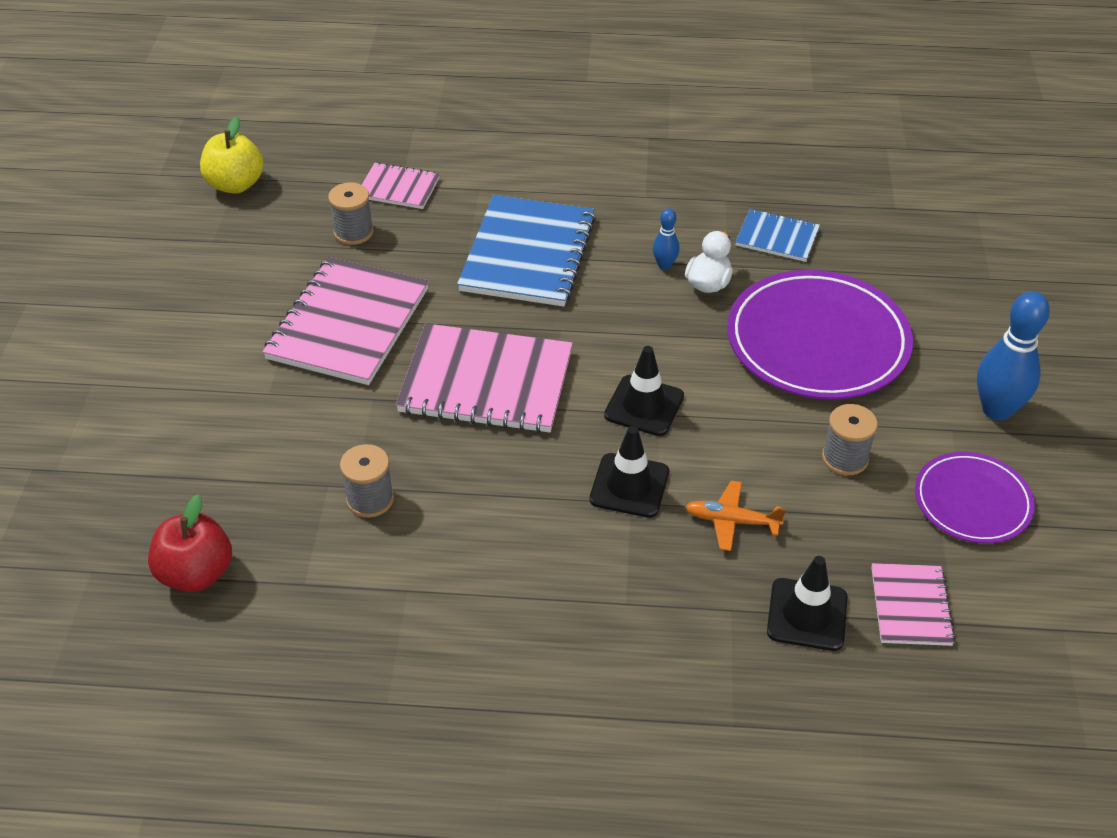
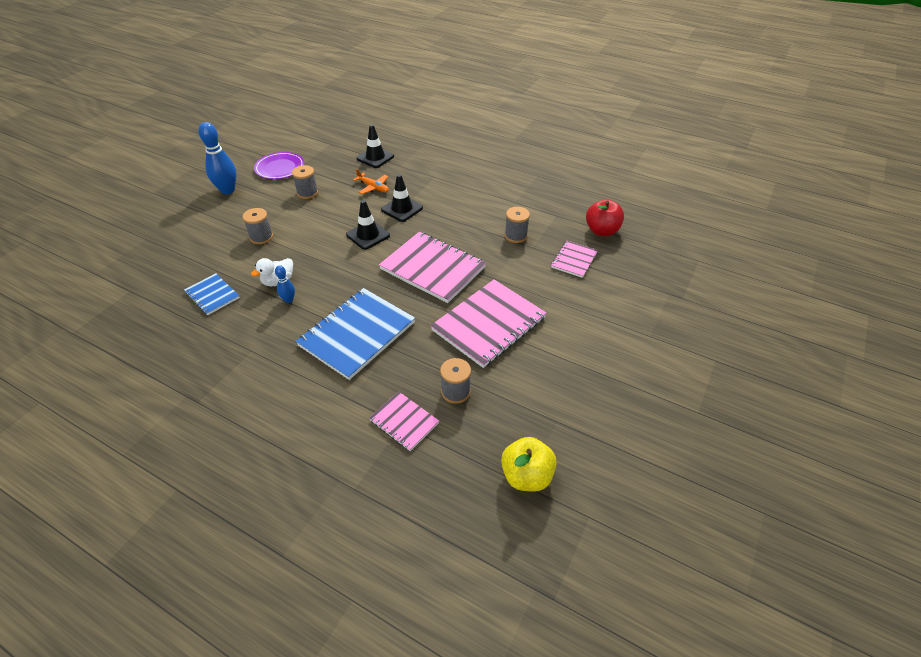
camera: 155 degrees left, 0 degrees up
(817, 341) = (261, 237): purple plate -> grey spool
(910, 606) = (339, 150): pink notebook -> pink notebook (574, 260)

